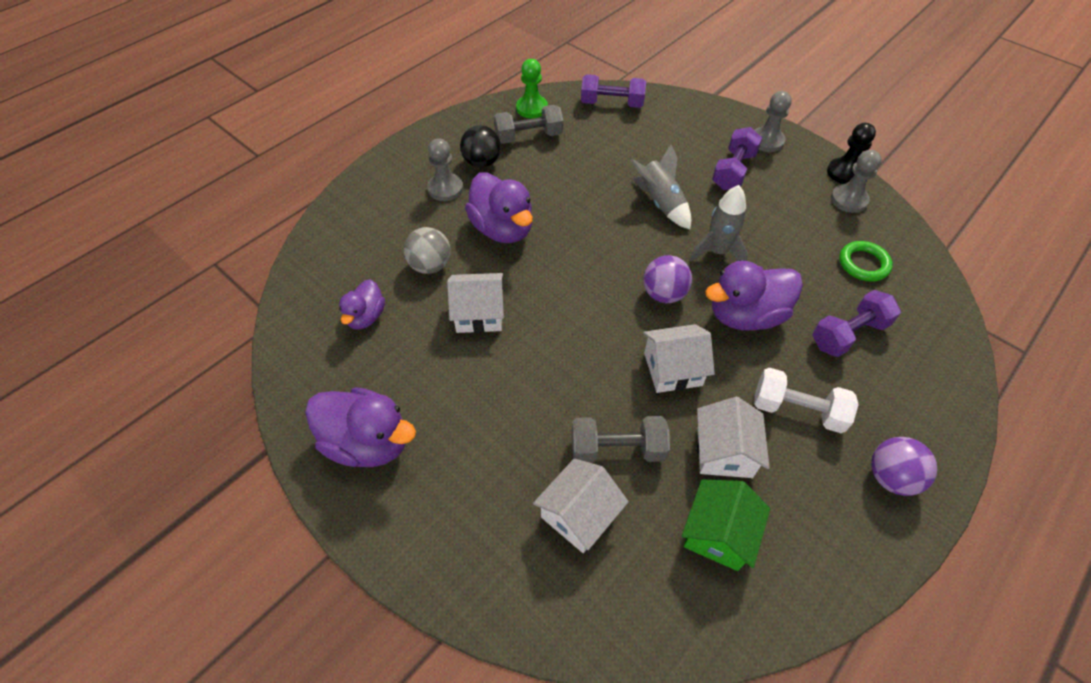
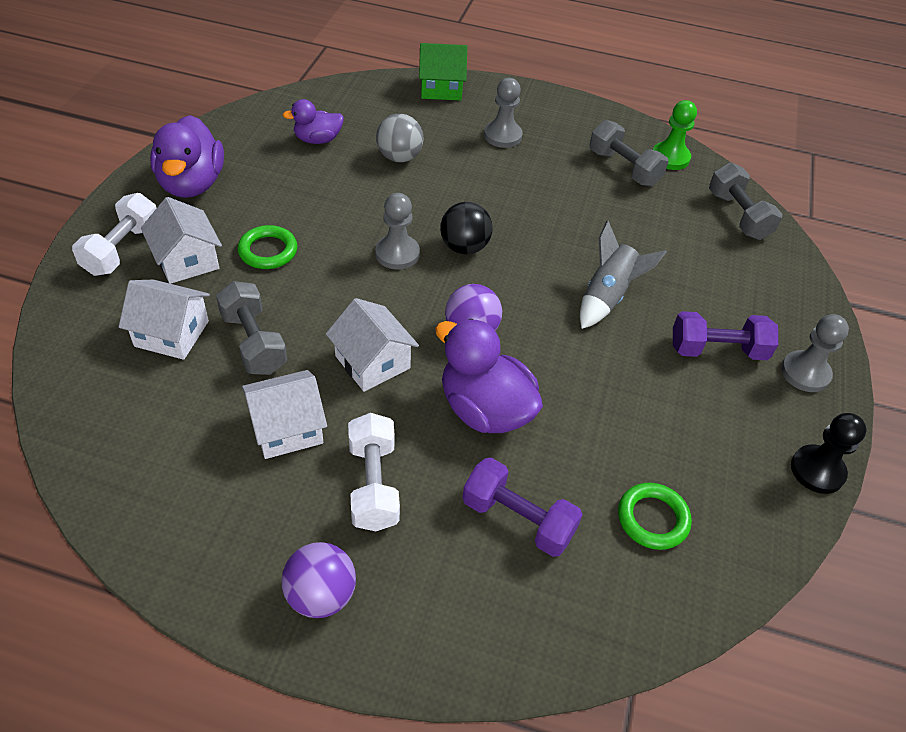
camera: 60 degrees right, 5 degrees down
(436, 533) = (122, 249): none -> white dumbbell
(479, 314) = (361, 205): white house -> white house (187, 260)
(482, 162) = (558, 148): black ball -> black ball (464, 247)
(502, 229) = (478, 188): purple duck -> none
(504, 404) = (268, 251): none -> green ring
(612, 104) = (738, 215): purple dumbbell -> grey dumbbell
(717, 252) = (566, 363): grey rocket -> none
(718, 534) = (188, 443): green house -> green house (441, 88)
(849, 200) = (765, 484): grey pawn -> grey pawn (397, 254)

